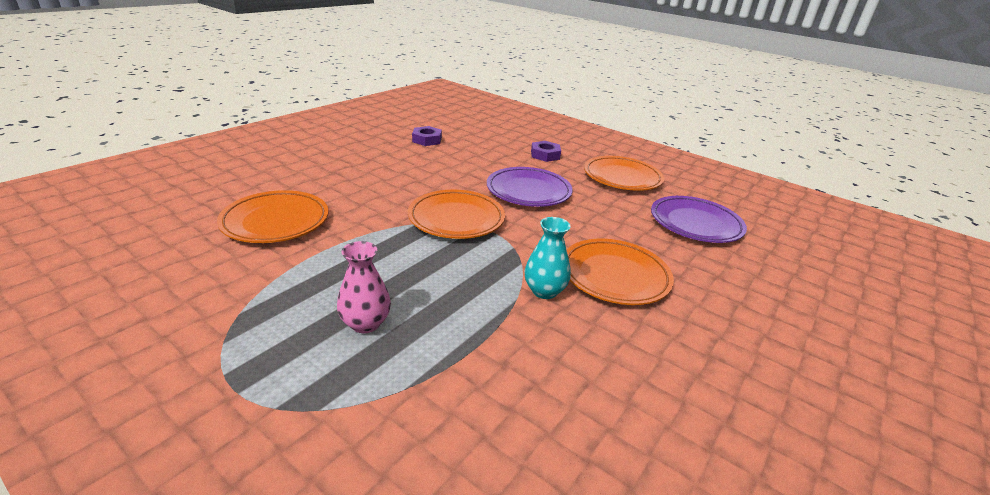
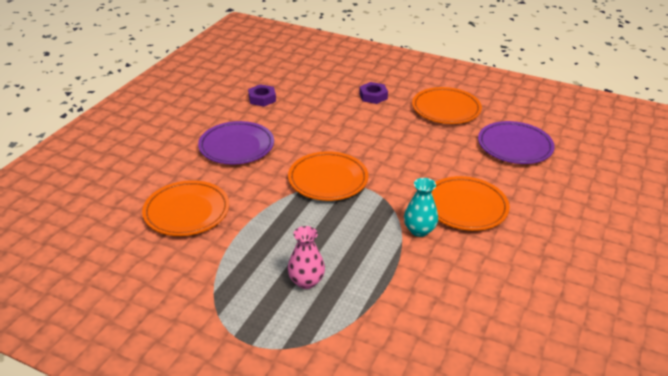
camera: 10 degrees left, 5 degrees up
(528, 191) = (374, 140): purple plate -> purple plate (236, 147)

